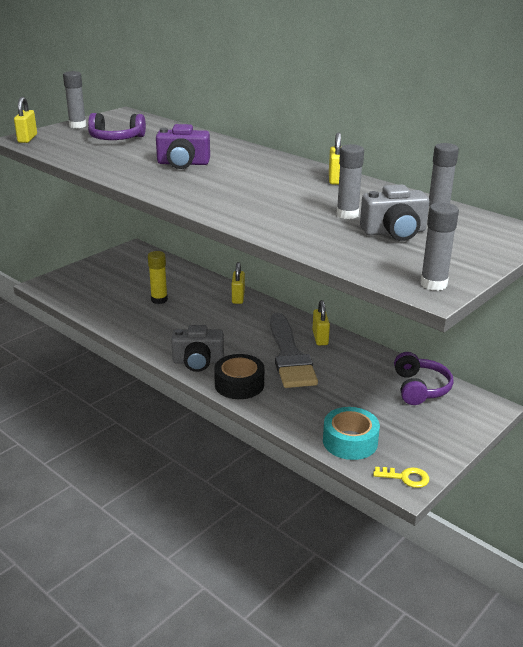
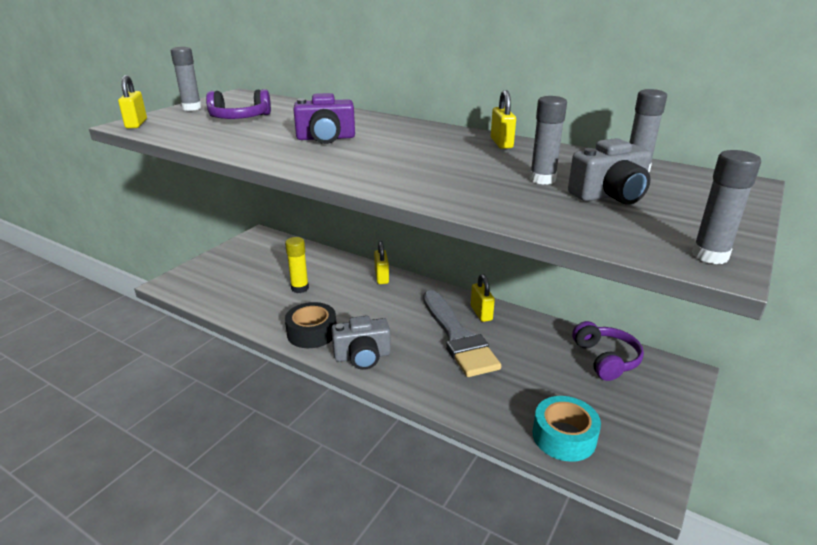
camera: 10 degrees left, 0 degrees up
(239, 384) = (416, 379): black tape -> black tape (312, 333)
(406, 477) = (645, 476): yellow key -> none

